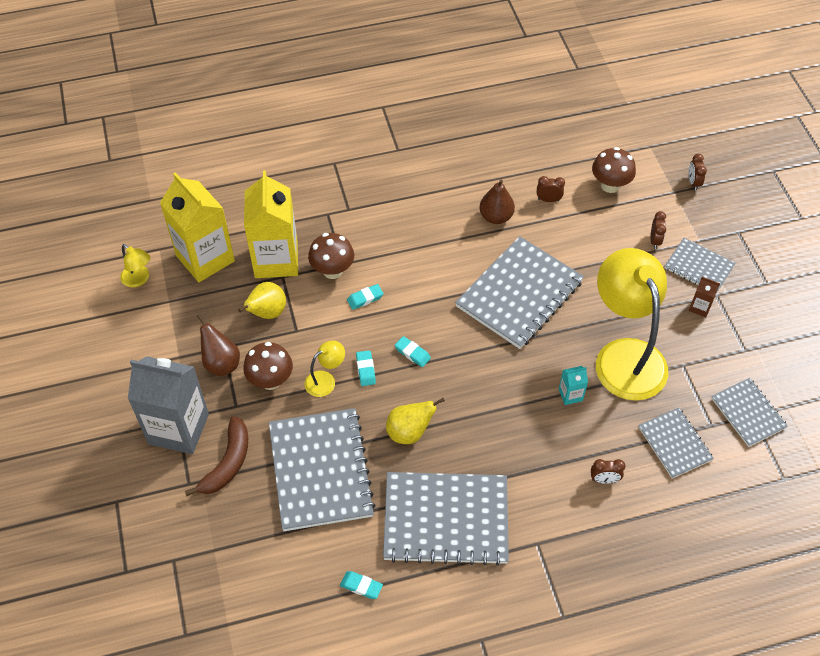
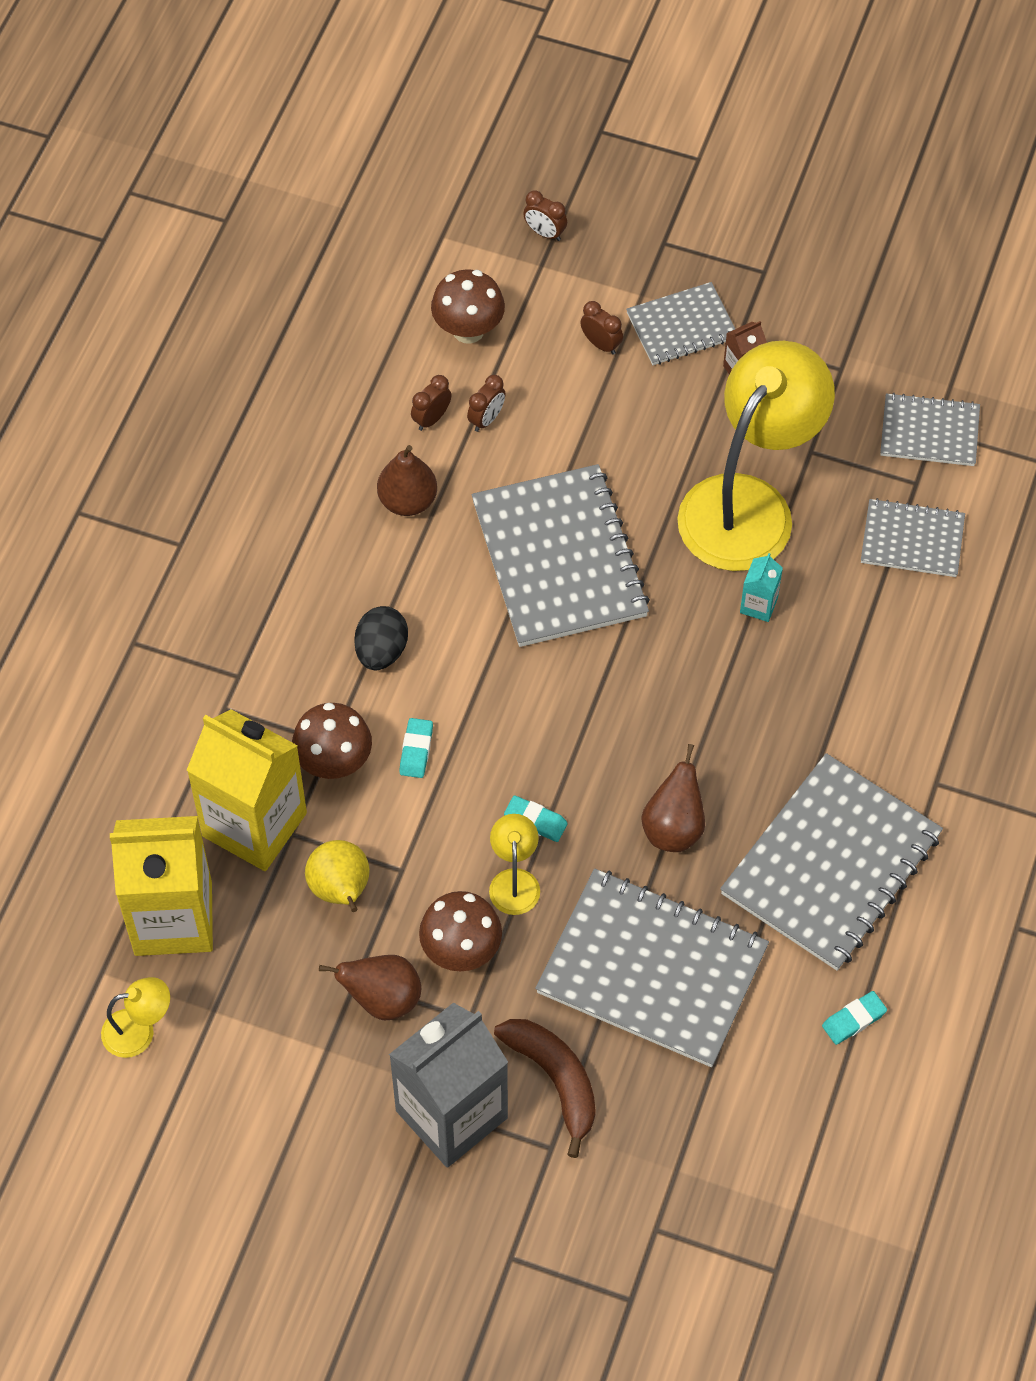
camera: 55 degrees left, 5 degrees up
(407, 254) = (381, 651): none -> black egg
(409, 432) = (673, 828): yellow pear -> brown pear
(412, 353) = (553, 747): turquoise eraser -> none
(604, 480) = (904, 651): brown clock -> brown clock (486, 419)
(625, 355) = (748, 504): yellow lamp -> yellow lamp turned 105 degrees clockwise

